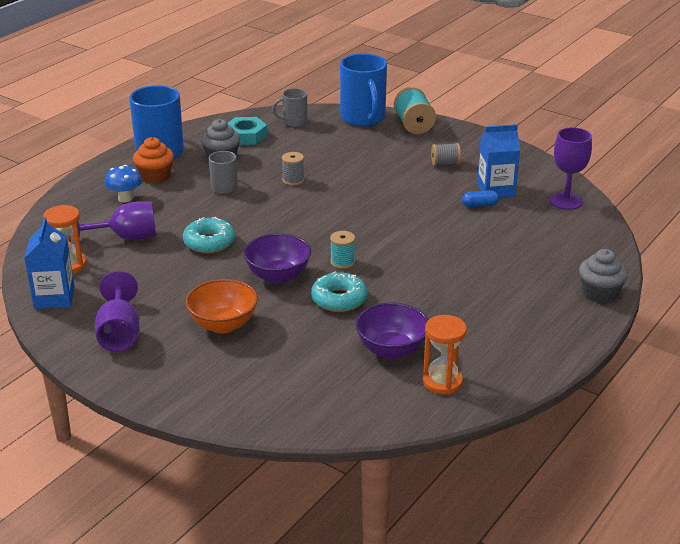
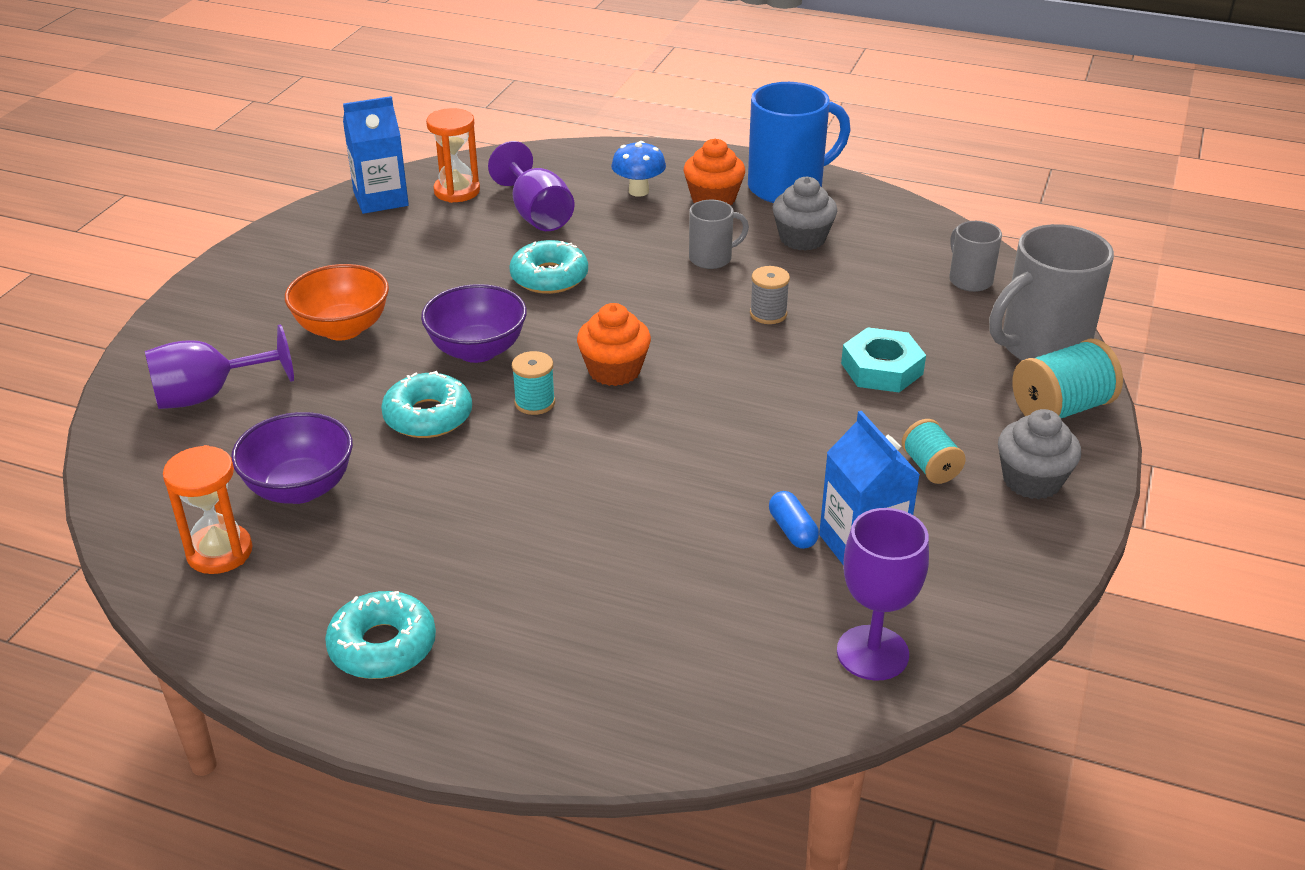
camera: 75 degrees right, 5 degrees up
(119, 333) = (310, 258): purple goblet -> purple goblet (209, 395)
(246, 136) = (887, 245): turquoise nut -> turquoise nut (882, 368)
(323, 233) = (614, 370): none -> orange cupcake
(363, 118) = (1041, 347): blue mug -> grey mug
(445, 163) = (930, 467): grey spool -> turquoise spool
(534, 329) = (382, 646): none -> turquoise donut
(600, 293) = (525, 730): grey cupcake -> grey cupcake (1032, 480)

